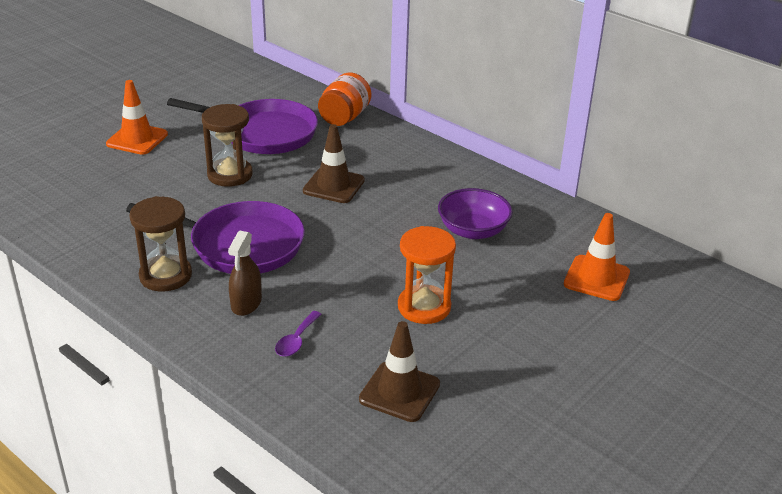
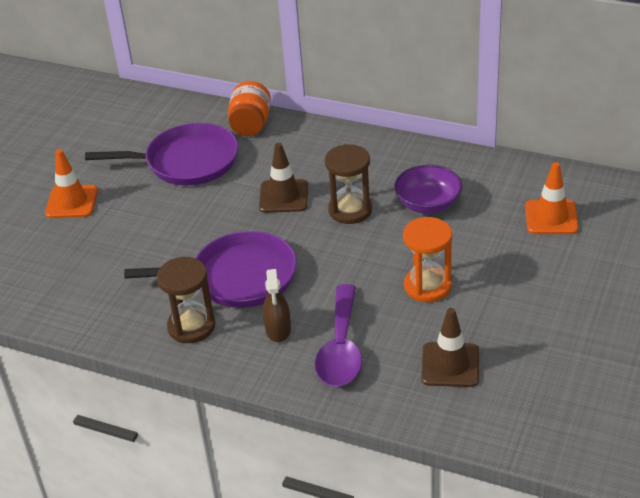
camera: 15 degrees left, 5 degrees up
(230, 175) = (183, 213): brown hourglass -> brown hourglass (350, 210)
(296, 340) = (341, 348): purple spoon -> purple spoon, size x2.14

